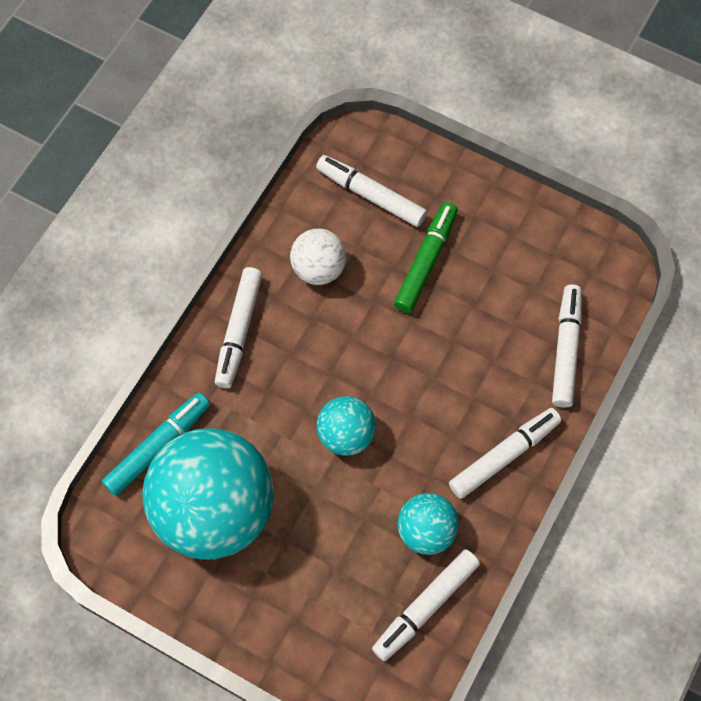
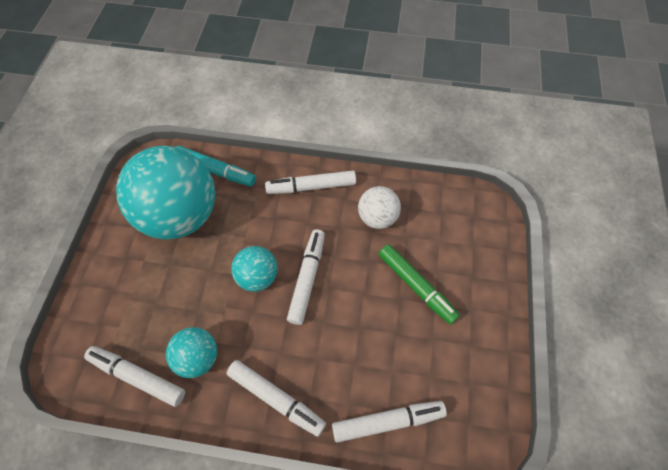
camera: 70 degrees right, 5 degrees down
(371, 195) = (451, 231): white marker -> white marker (307, 278)
(426, 261) = (416, 286): green marker -> green marker turned 45 degrees clockwise

